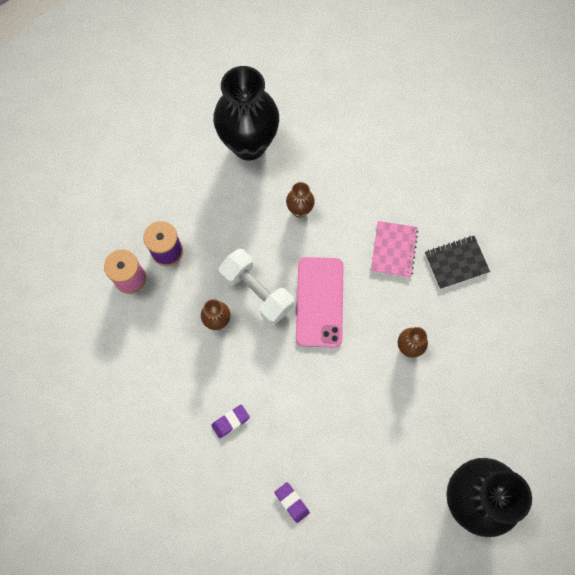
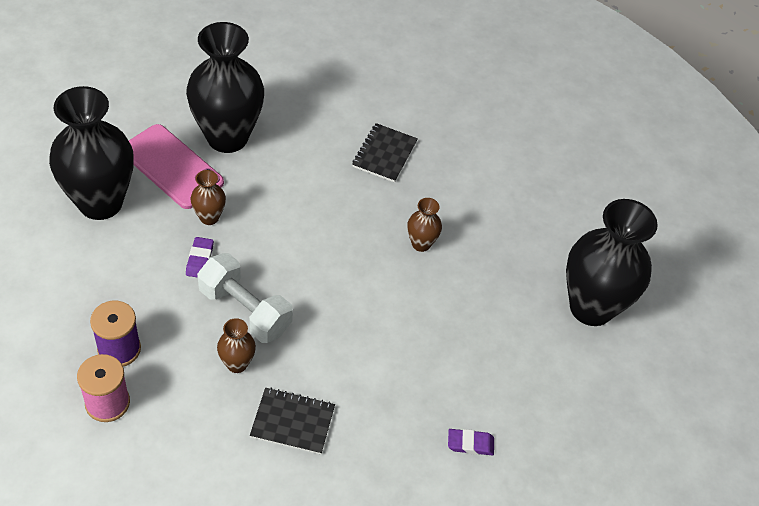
camera: 55 degrees left, 20 degrees down
(210, 386) = (292, 422): none -> black notebook
(230, 421) = (344, 432): purple eraser -> purple eraser (200, 259)
(257, 291) = (245, 310): white dumbbell -> white dumbbell turned 45 degrees clockwise
(319, 302) = (309, 272): pink phone -> pink phone (172, 167)
(368, 162) = (227, 137): none -> black vase
(394, 250) = (325, 184): pink notebook -> none

